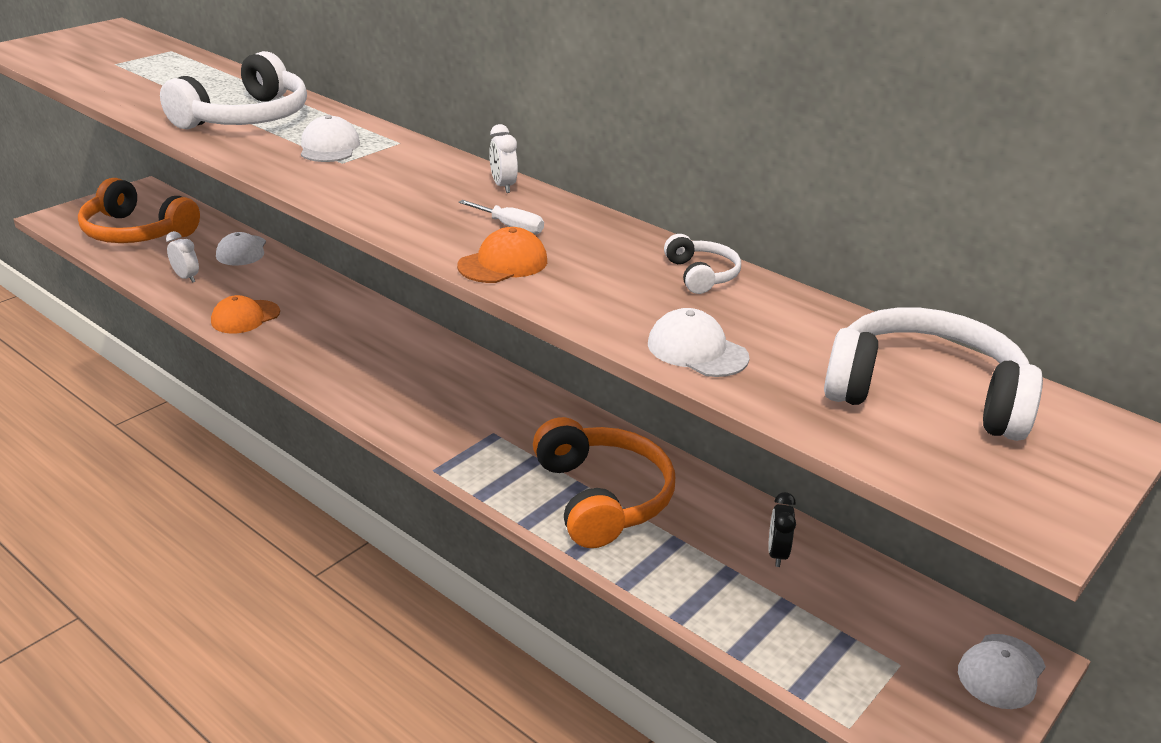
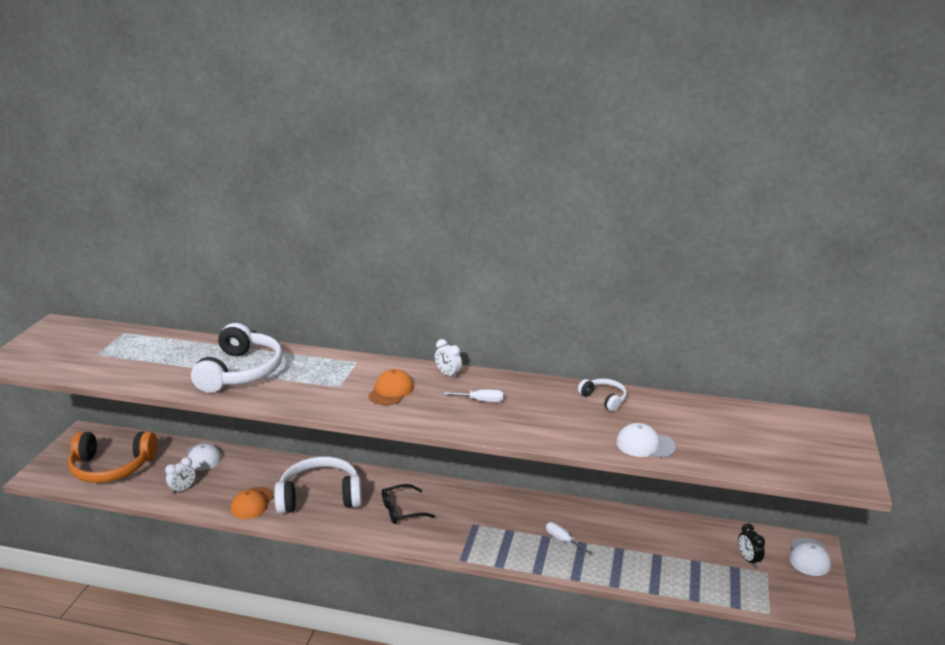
camera: 25 degrees left, 5 degrees down
(186, 277) = (183, 489): white clock -> white clock turned 120 degrees clockwise
(329, 147) = (319, 378): white cap -> none
(415, 384) = (401, 510): none -> black glasses
(503, 263) = (502, 425): orange cap -> orange cap (391, 391)
(602, 497) = (563, 540): orange headphones -> white screwdriver
(777, 554) = (671, 537): black clock -> black clock (748, 559)
(925, 394) = (759, 432): white headphones -> white headphones (320, 496)

